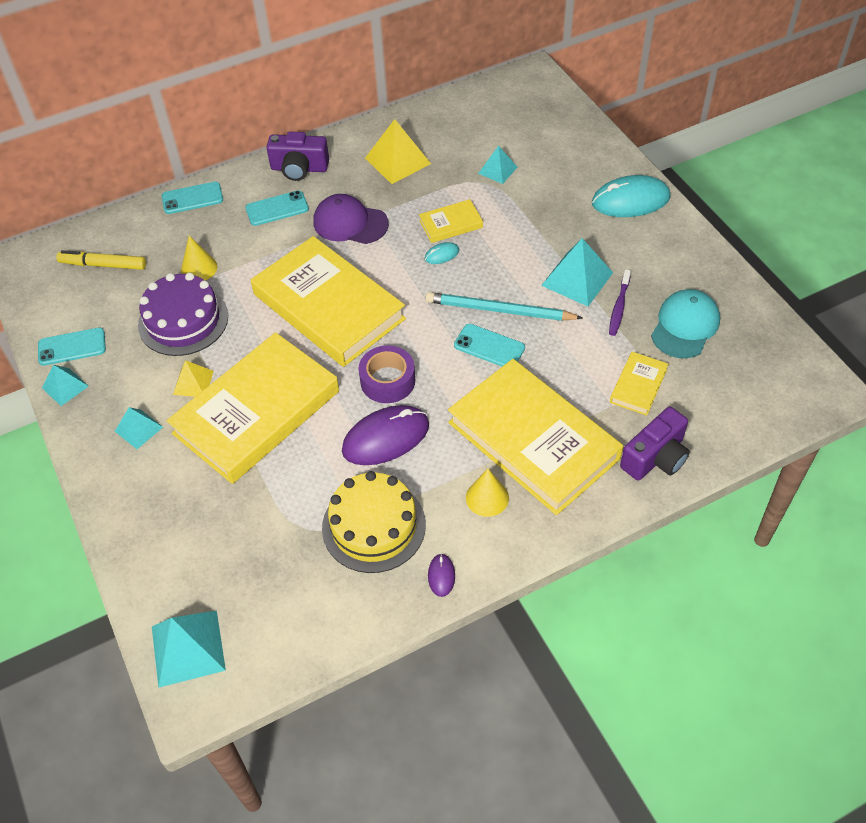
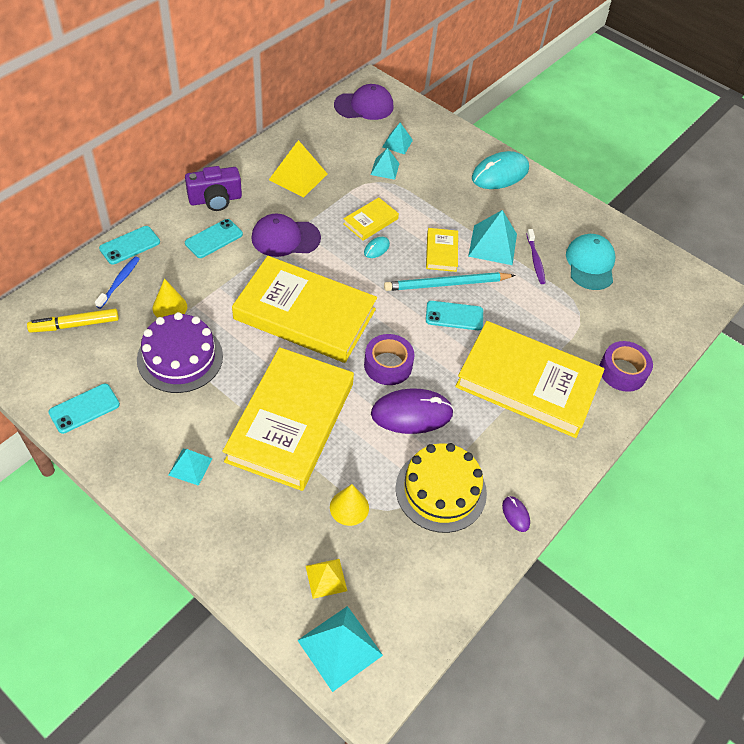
camera: 30 degrees left, 0 degrees up
(65, 387) = (97, 447): turquoise pyramid -> turquoise pyramid (397, 143)
(164, 232) = (119, 282): none -> blue toothbrush
(193, 382) = (219, 411): yellow pyramid -> yellow pyramid (326, 578)
(386, 438) = (411, 413): purple mouse -> purple mouse turned 45 degrees clockwise
(487, 497) = (517, 439): yellow cone -> yellow cone (349, 507)
(511, 96) = (364, 106): none -> purple cap
(638, 386) = (581, 319): yellow book -> yellow book (441, 252)
(655, 457) = (622, 371): purple camera -> purple tape

